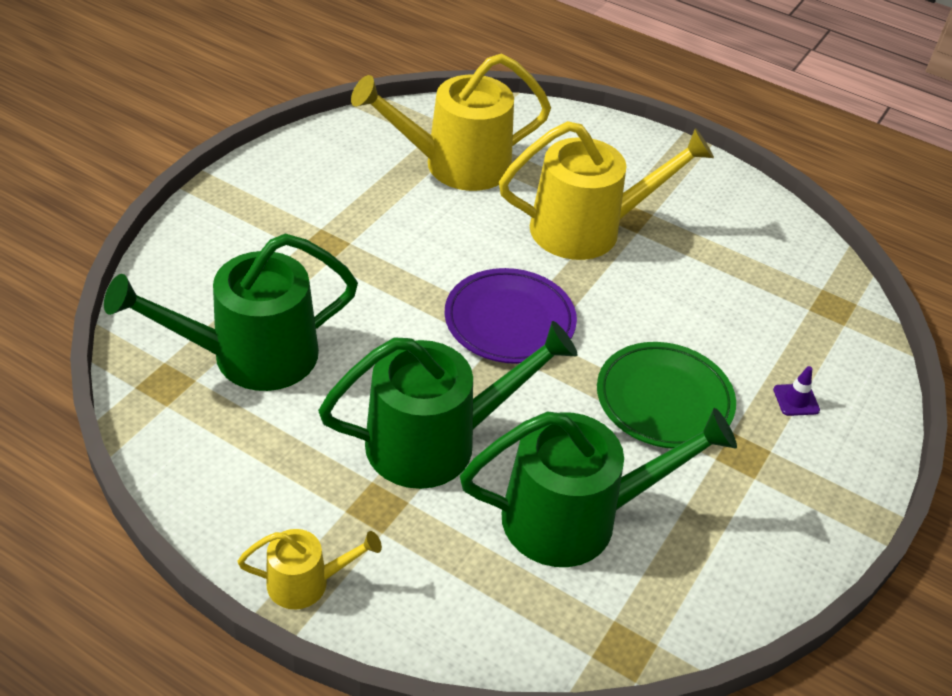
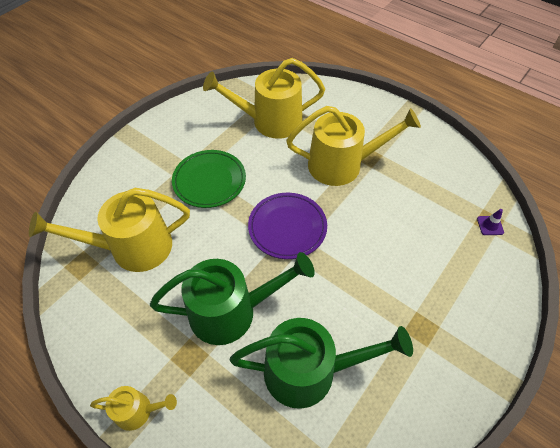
camera: 10 degrees right, 10 degrees up
(251, 356) = (133, 247): green watering can -> yellow watering can
(664, 400) = (375, 286): green plate -> green plate (209, 181)
(796, 400) = (459, 289): purple traffic cone -> purple traffic cone (490, 225)

